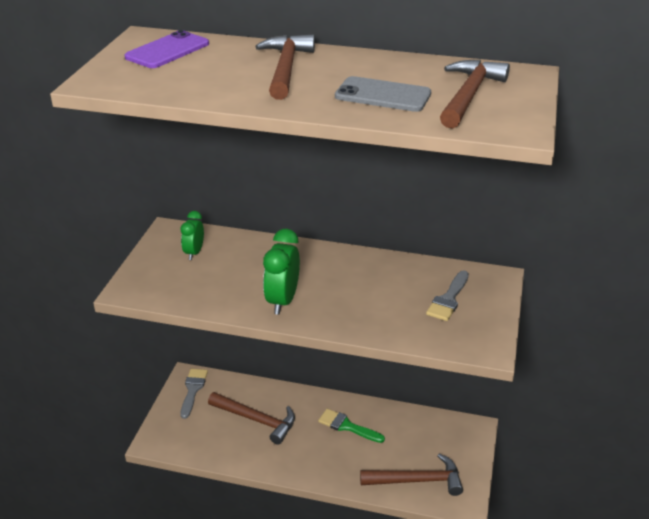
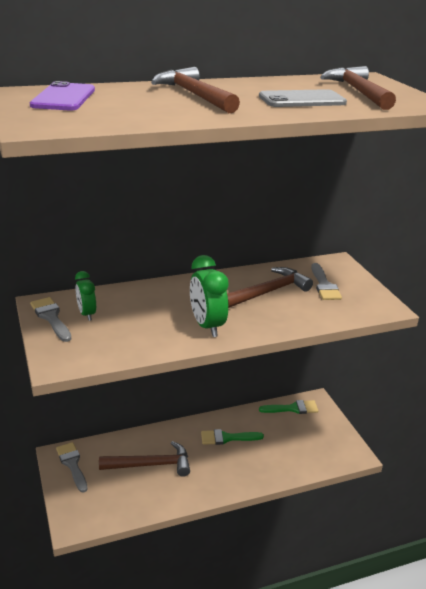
camera: 35 degrees left, 5 degrees down
(164, 246) = (51, 317): none -> grey brush
(417, 480) = (311, 454): brown hammer -> brown hammer (268, 292)
(441, 426) = (292, 408): none -> green brush

